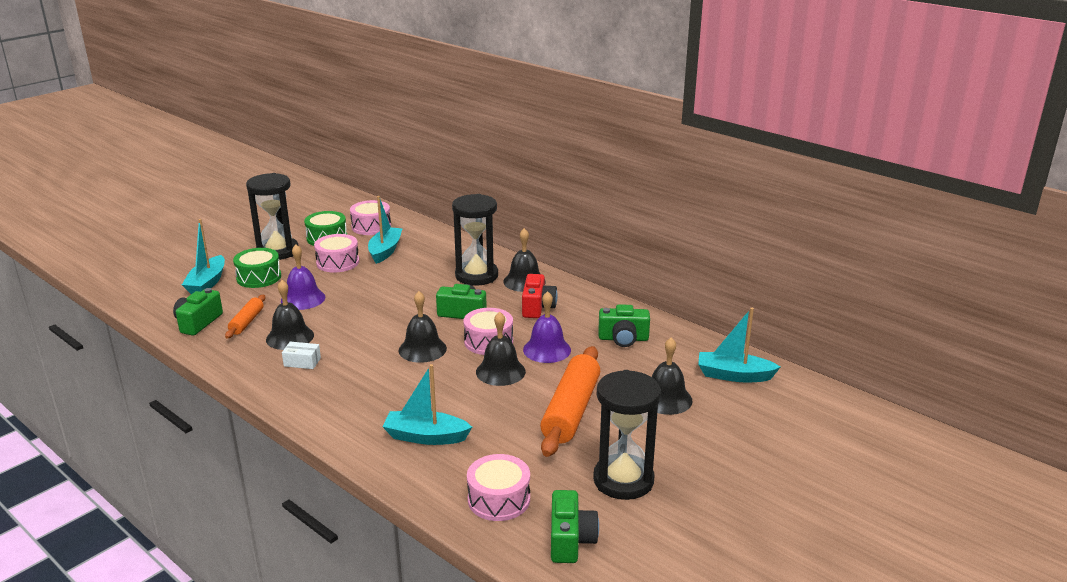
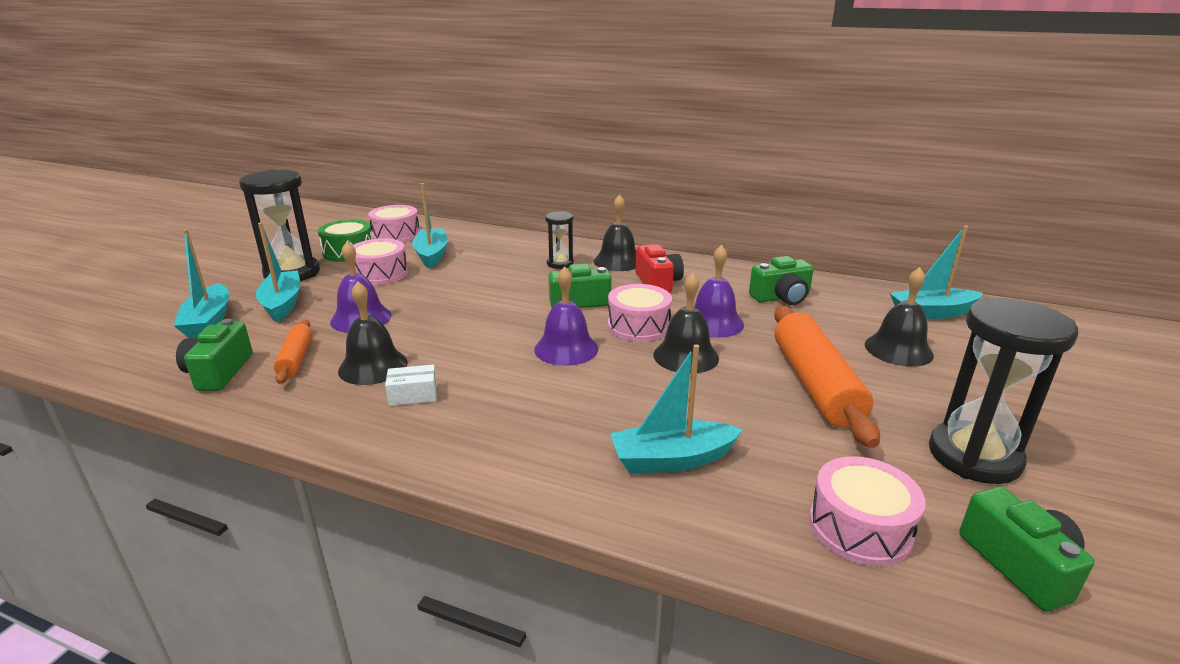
camera: 20 degrees left, 0 degrees up
(259, 277) = (282, 304): green drum -> turquoise boat
(422, 349) = (566, 349): black bell -> purple bell
(476, 276) = (560, 263): black hourglass -> black hourglass, size x0.53

